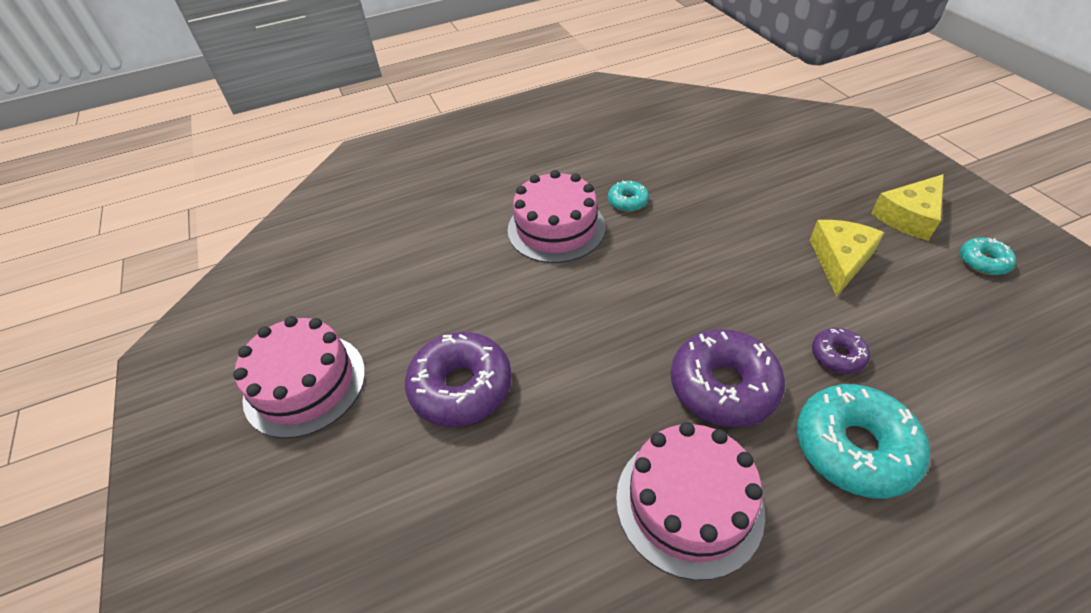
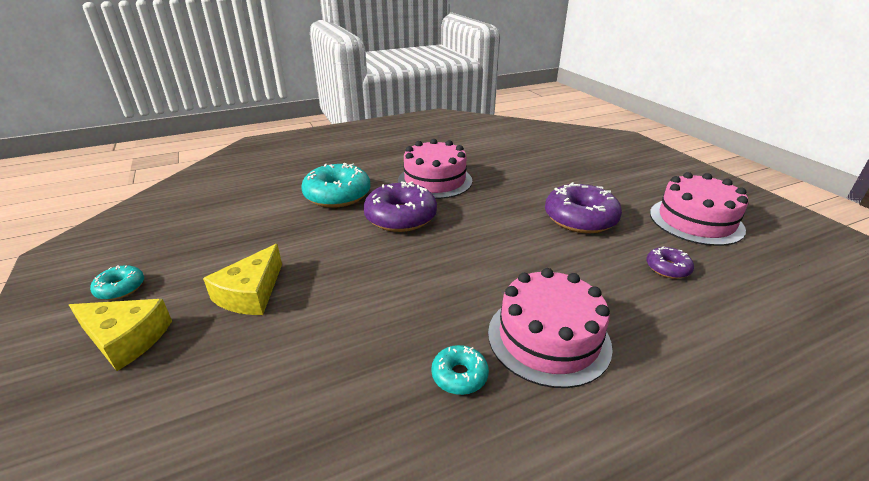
camera: 175 degrees right, 15 degrees down
(837, 356) = (313, 230): purple donut -> purple donut (667, 268)
(909, 217) = (126, 339): yellow cheese -> yellow cheese turned 60 degrees clockwise

